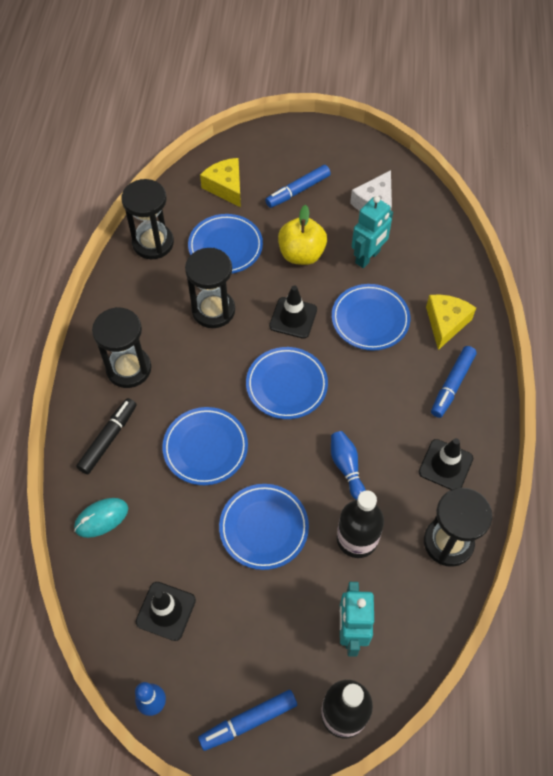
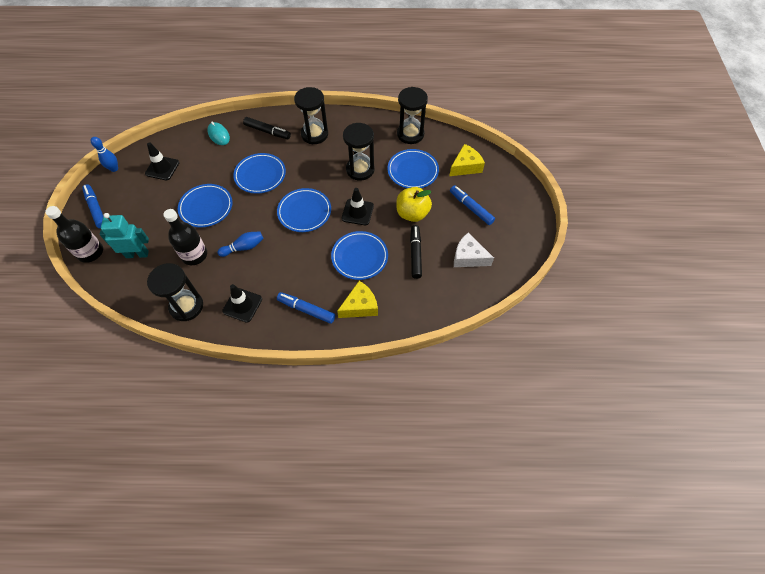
camera: 85 degrees right, 0 degrees up
(368, 257) = (415, 254): turquoise robot -> black marker
(446, 323) = (360, 306): yellow cheese -> yellow cheese turned 45 degrees counterclockwise

